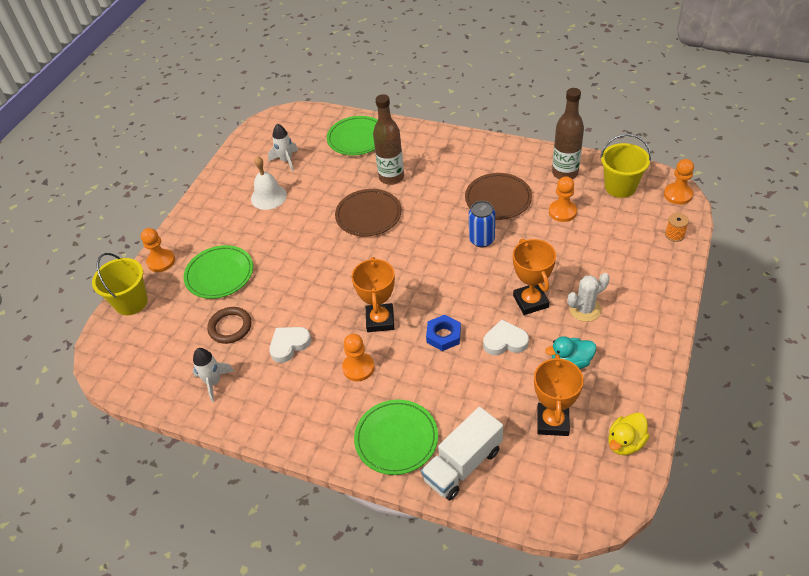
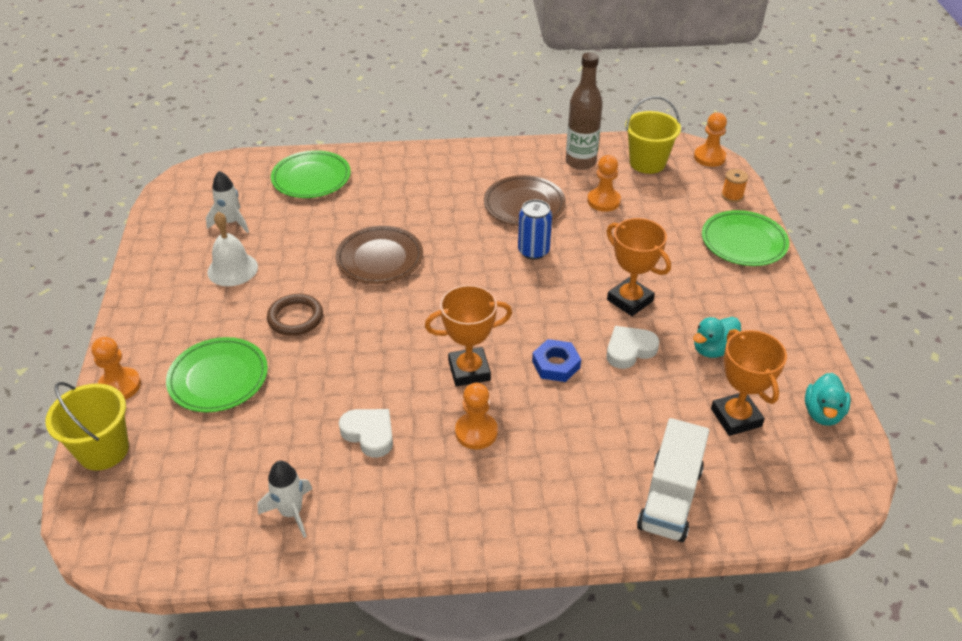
camera: 30 degrees left, 5 degrees down
(230, 327) = (273, 437): brown ring -> brown ring (295, 317)
(289, 345) = (369, 434): white heart -> white heart turned 105 degrees clockwise
(380, 320) = (469, 370): orange trophy -> orange trophy turned 75 degrees counterclockwise
(391, 177) = (382, 211): brown bottle -> none
(396, 439) = (574, 497): green plate -> green plate (743, 242)
(585, 309) = (692, 292): white cactus -> none
(625, 442) = (822, 413): yellow duck -> turquoise duck

